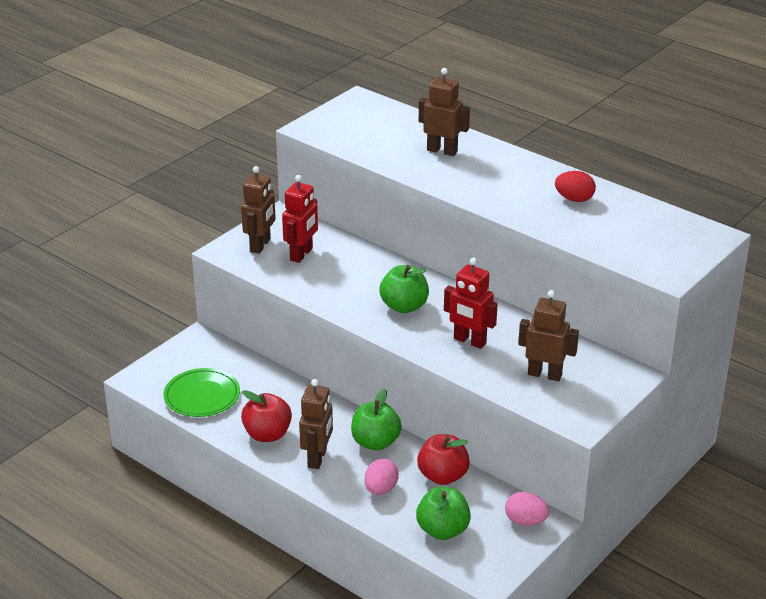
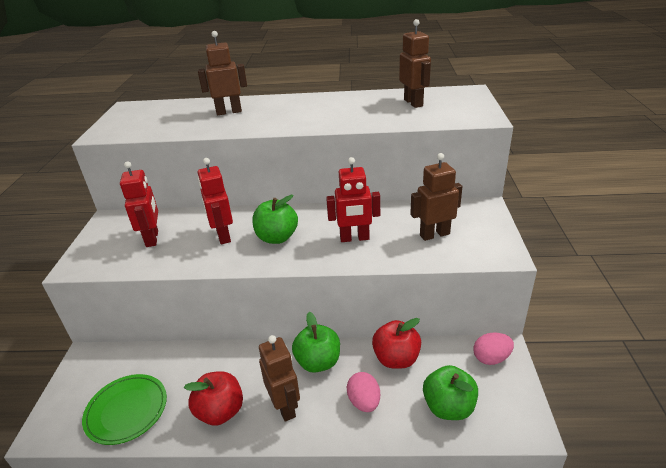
camera: 35 degrees left, 0 degrees up
(260, 245) = (108, 247): brown robot -> brown robot (413, 103)
(361, 281) = (223, 236): none -> red robot
(574, 199) = (358, 104): red egg -> none

